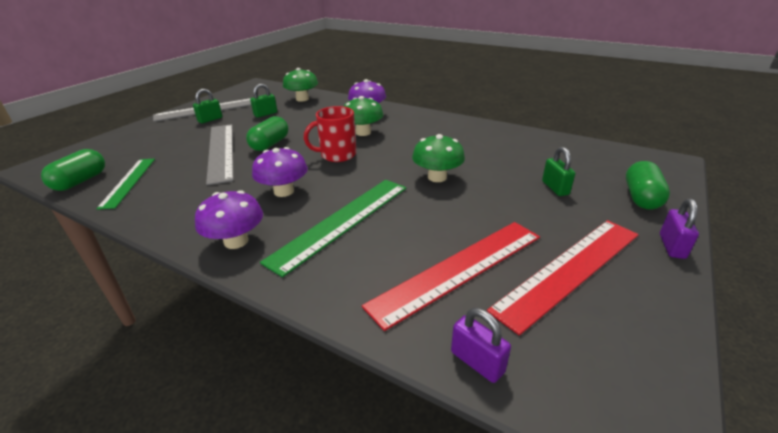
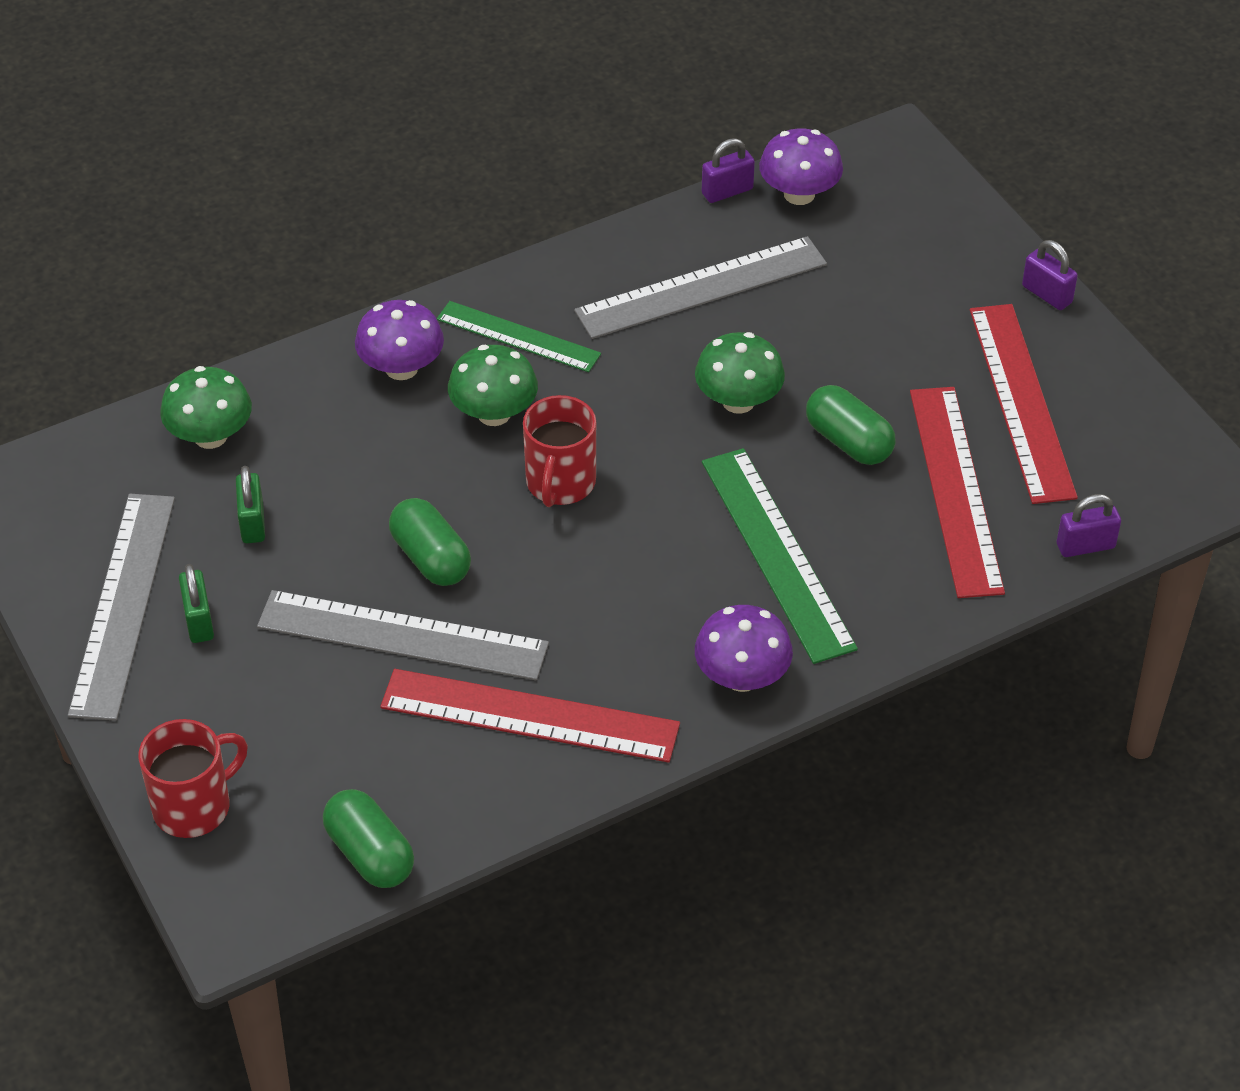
camera: 60 degrees left, 15 degrees up
(109, 143) = (194, 806): none -> red mug
(128, 182) = (432, 784): green ruler -> green ruler (518, 336)
(181, 191) = (529, 716): none -> red ruler
(284, 191) = (638, 589): purple mushroom -> purple mushroom (799, 194)
(493, 148) = (701, 288): none -> grey ruler
(555, 188) = (865, 301): green padlock -> none
(557, 136) = (727, 191): none -> purple padlock
(641, 197) = (949, 241): green capsule -> green capsule (848, 441)

